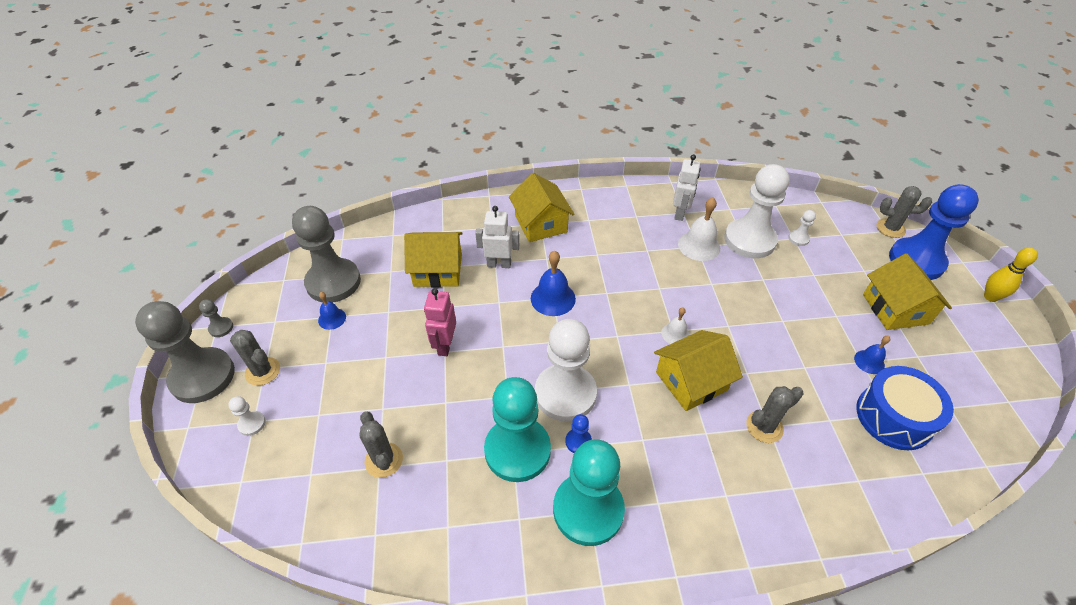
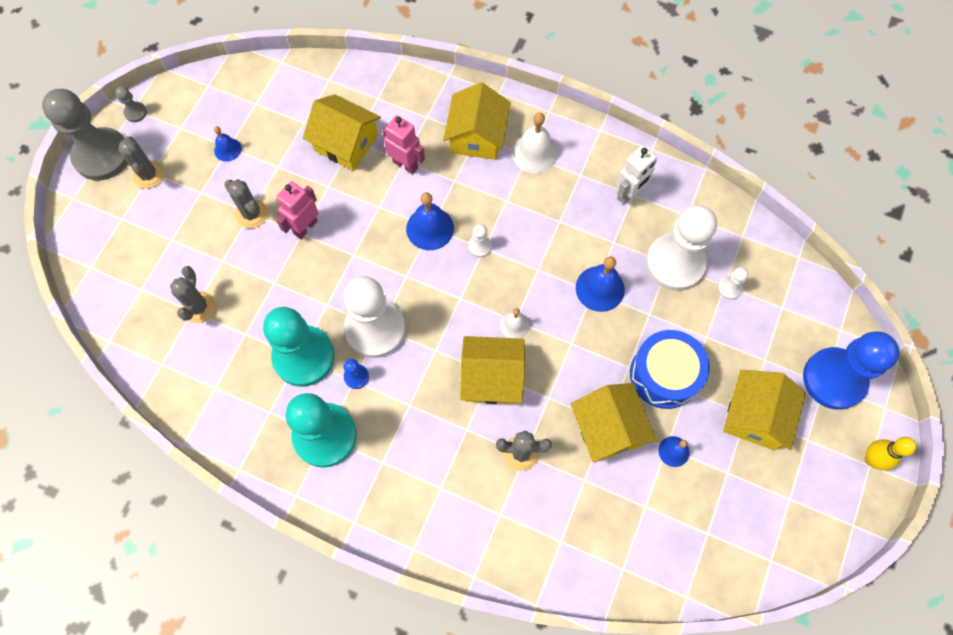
camera: 30 degrees right, 20 degrees up
(252, 424) = (119, 220): white pawn -> white pawn (479, 246)
(333, 282) = (248, 109): grey pawn -> none
(499, 264) = (405, 164): white robot -> pink robot
(699, 246) = (616, 243): white bell -> white bell (534, 153)
(714, 279) = (600, 288): none -> blue bell
(810, 371) = (608, 428): none -> yellow house
(890, 228) = (845, 328): grey cactus -> grey cactus (252, 214)
(894, 417) = (645, 511): blue drum -> blue drum (664, 374)

